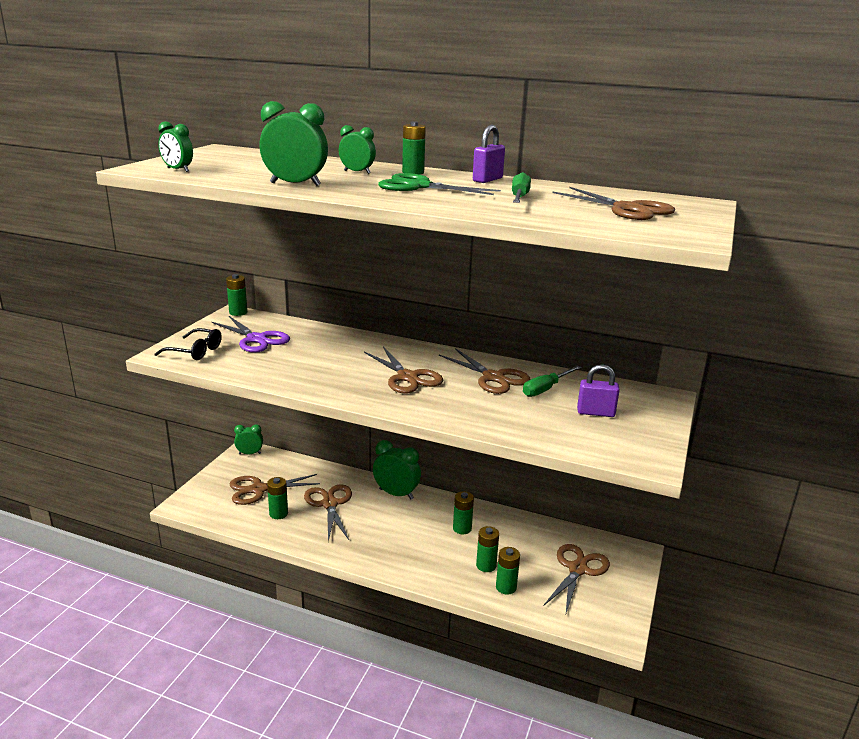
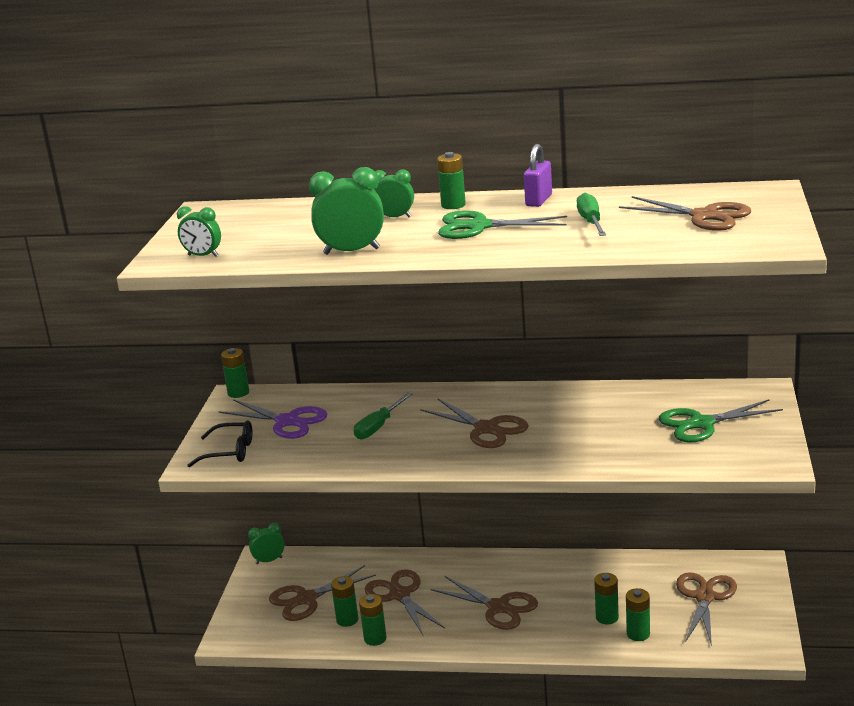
camera: 10 degrees left, 0 degrees up
(396, 494) = (469, 565): green clock -> none
(462, 528) = (562, 585): green battery -> green battery (375, 638)
(493, 377) = (577, 408): brown scissors -> brown scissors (498, 607)
(545, 389) = (638, 409): green screwdriver -> green screwdriver (378, 426)
(595, 413) = (701, 424): purple padlock -> green scissors

